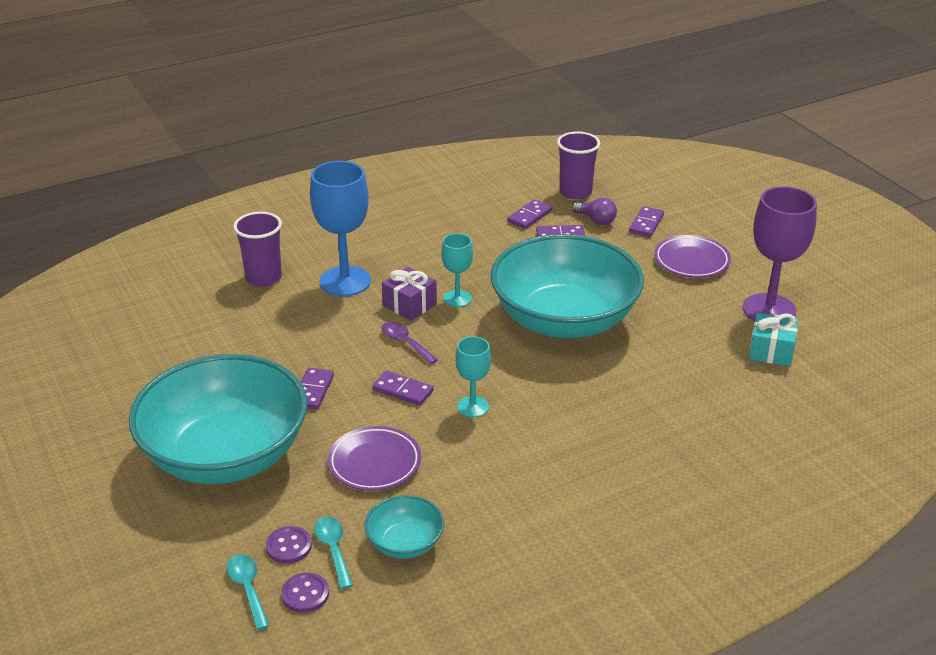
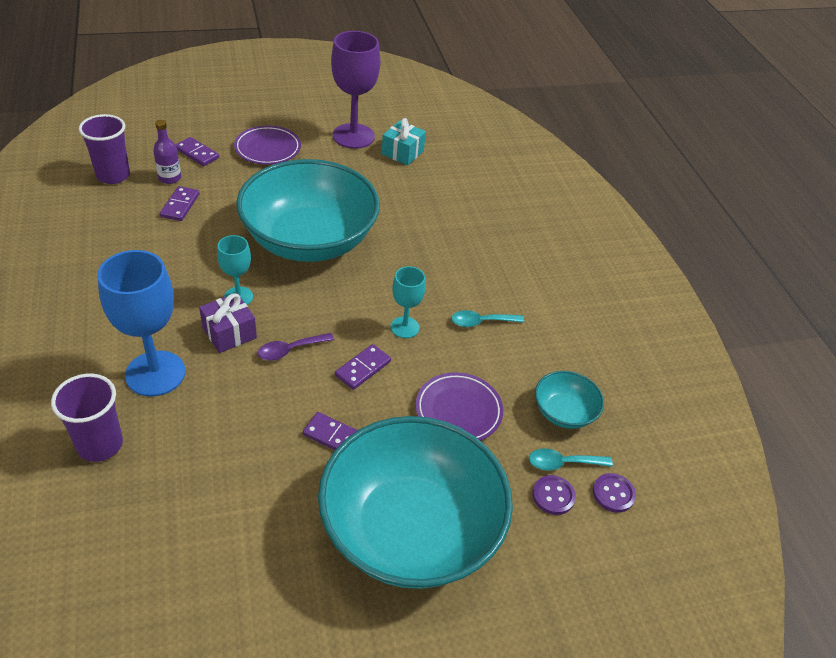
camera: 80 degrees left, 10 degrees up
(248, 589) = (602, 537): turquoise spoon -> turquoise spoon (481, 322)
(529, 216) = (132, 214): purple domino -> none
(596, 220) = (170, 178): purple light bulb -> purple bottle

